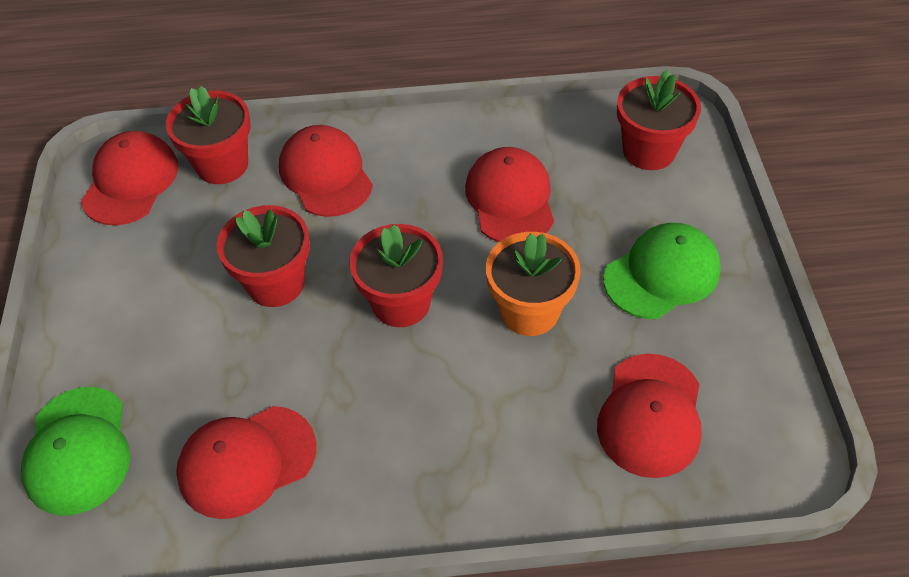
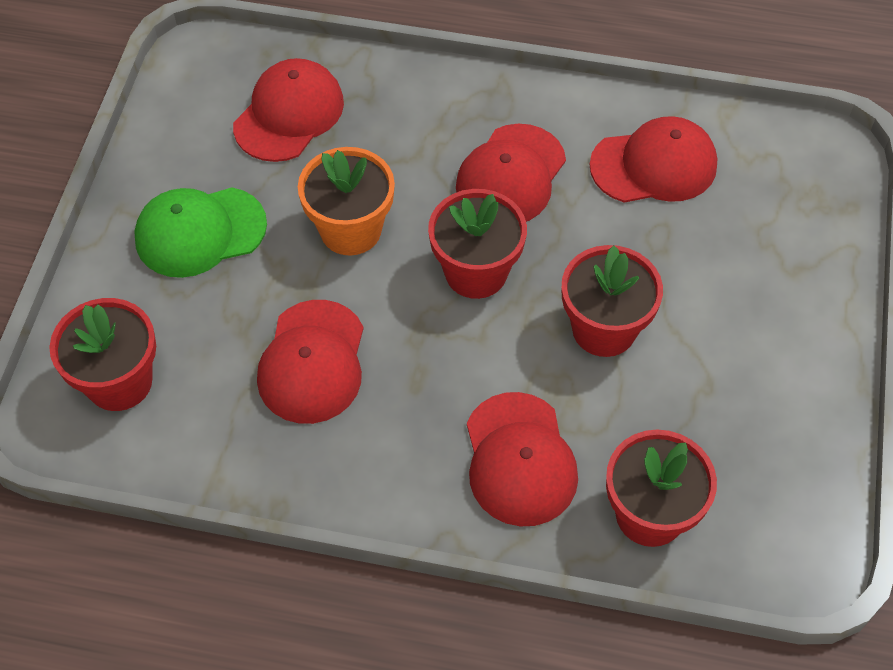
camera: 165 degrees left, 5 degrees up
(78, 450) = (809, 212): green cap -> none
(130, 182) = (771, 520): red cap -> red cap (511, 175)

